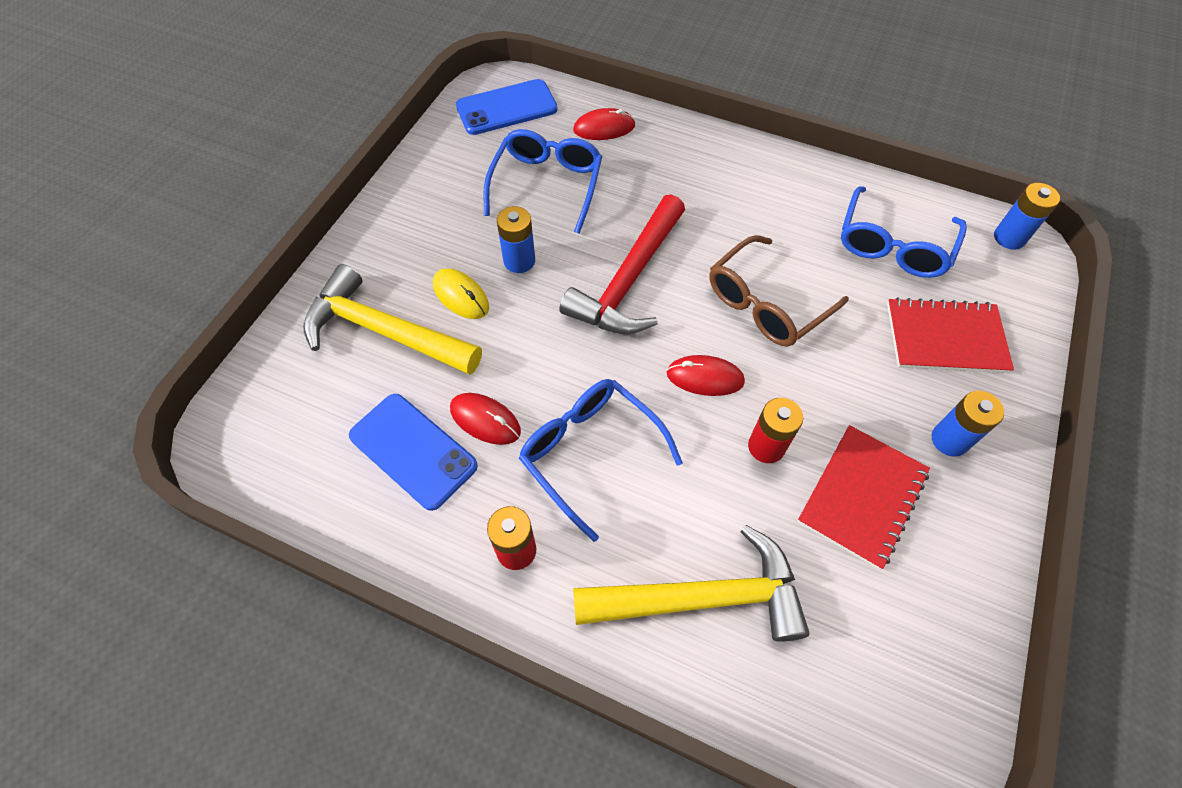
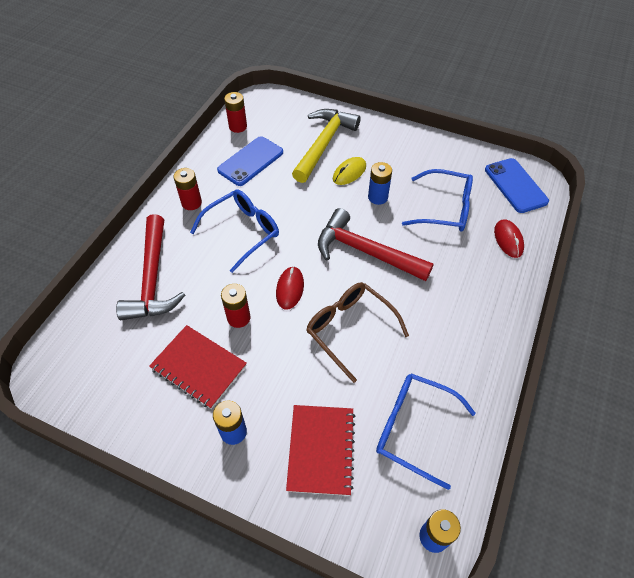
camera: 90 degrees right, 5 degrees down
(305, 482) = (238, 126): none -> red battery
(485, 420) = (266, 187): red mouse -> none
(702, 597) = (153, 278): yellow hammer -> red hammer

